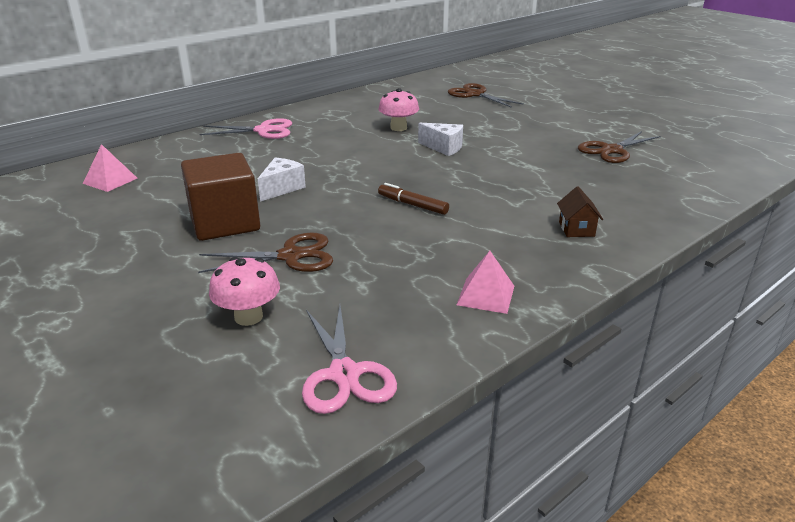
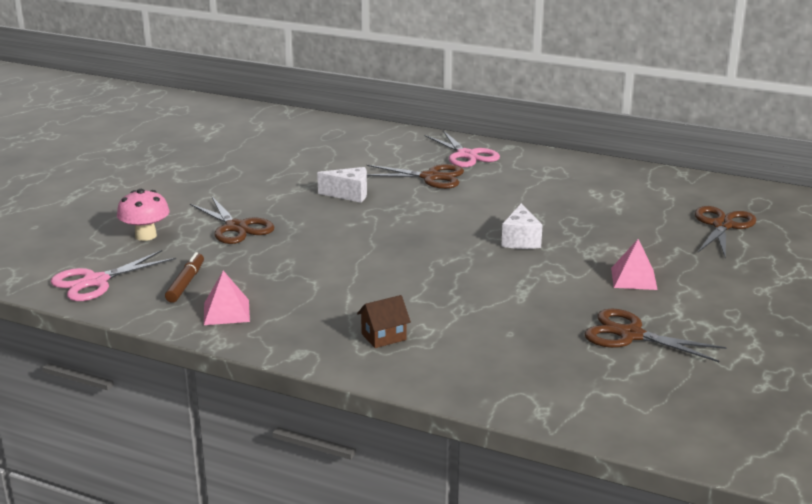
camera: 65 degrees right, 5 degrees down
(110, 180) = (306, 136): pink pyramid -> pink pyramid (633, 278)
(225, 223) = (270, 192): brown cube -> none
(289, 151) = (430, 177): none -> brown scissors
(398, 128) = (550, 208): pink mushroom -> none
(412, 205) = (367, 252): brown marker -> brown marker (186, 283)

